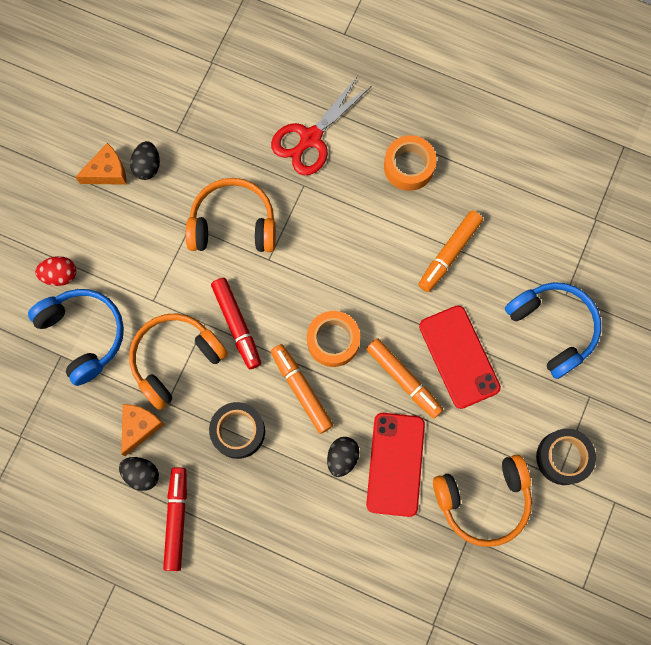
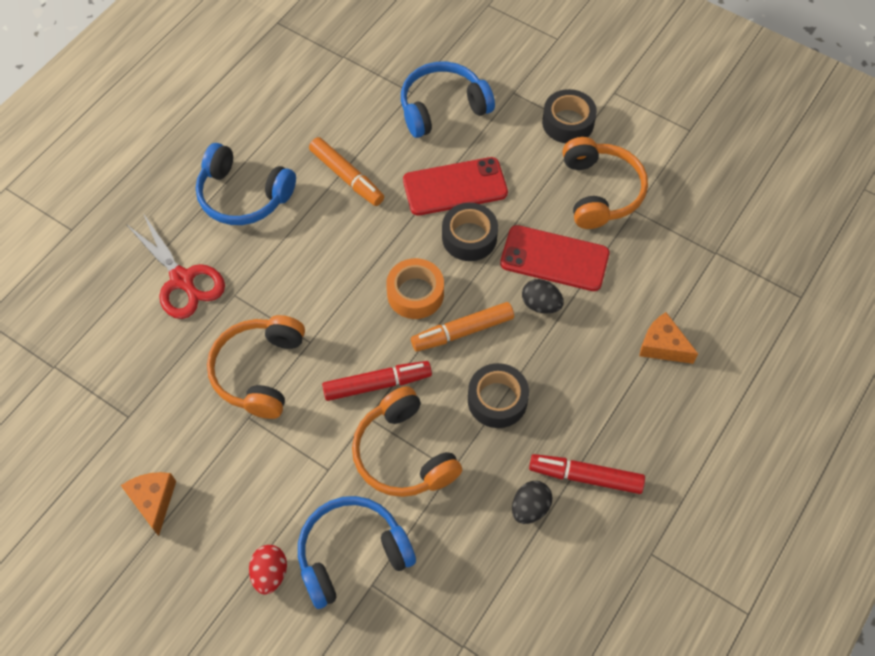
camera: 80 degrees left, 15 degrees down
(140, 427) = (475, 503): orange cheese -> orange cheese (662, 346)
(147, 166) = (161, 454): black egg -> none
(403, 380) = (469, 237): orange marker -> black tape
(409, 166) = (243, 195): orange tape -> blue headphones

